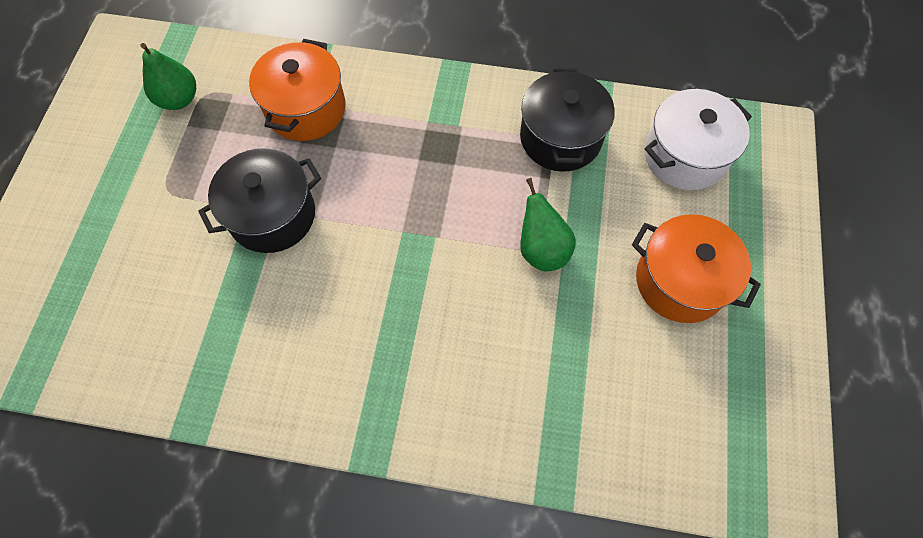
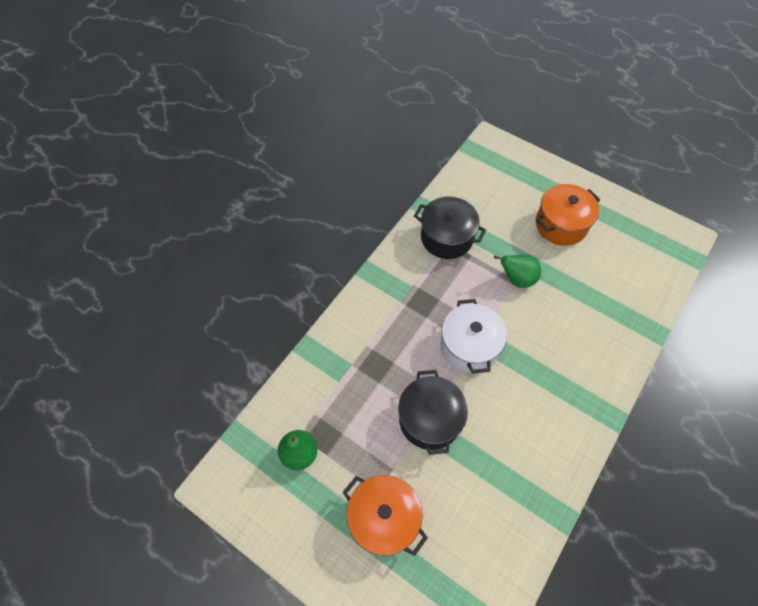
camera: 65 degrees left, 5 degrees down
(306, 109) = (353, 370): orange pot -> orange pot (384, 519)
(684, 155) = (486, 186): white pot -> white pot (469, 346)

